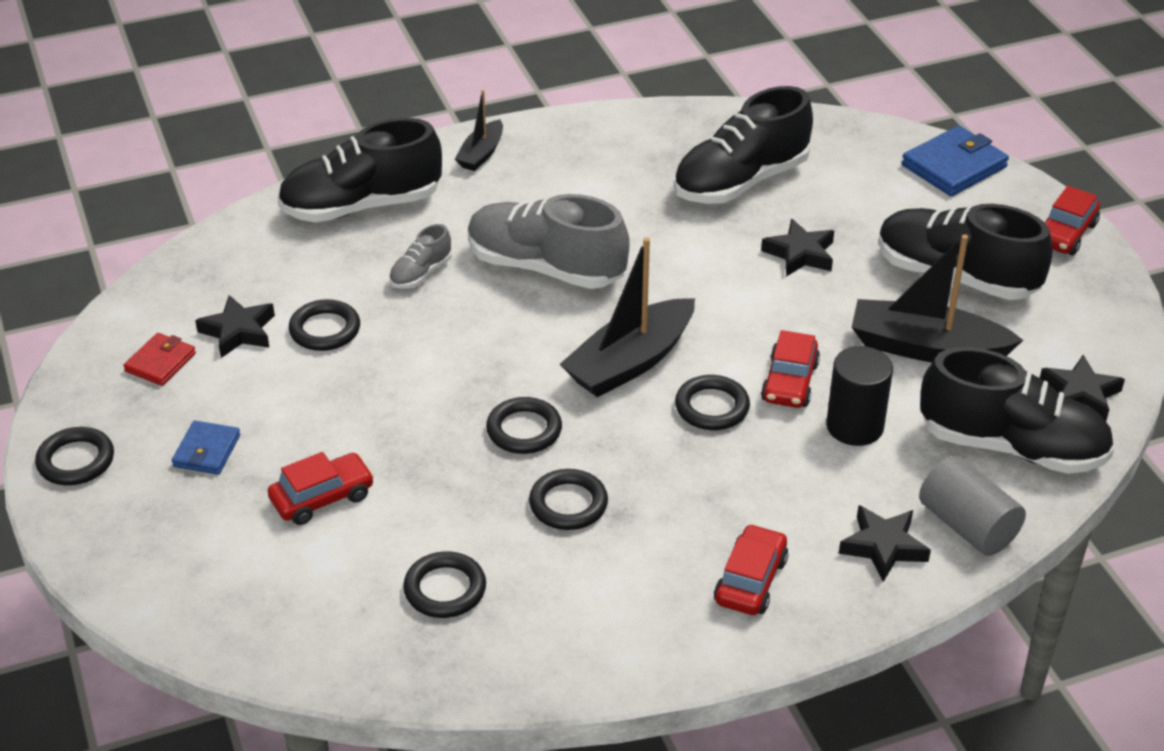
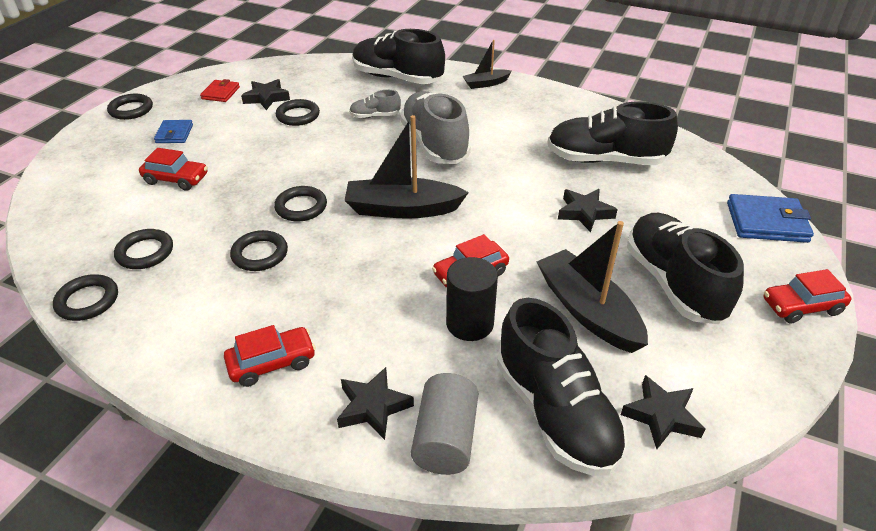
camera: 45 degrees right, 0 degrees up
(160, 362) = (220, 93): red wallet -> red wallet turned 60 degrees counterclockwise
(207, 451) = (174, 134): blue wallet -> blue wallet turned 60 degrees counterclockwise
(712, 407) = (406, 257): black ring -> black ring (87, 301)

